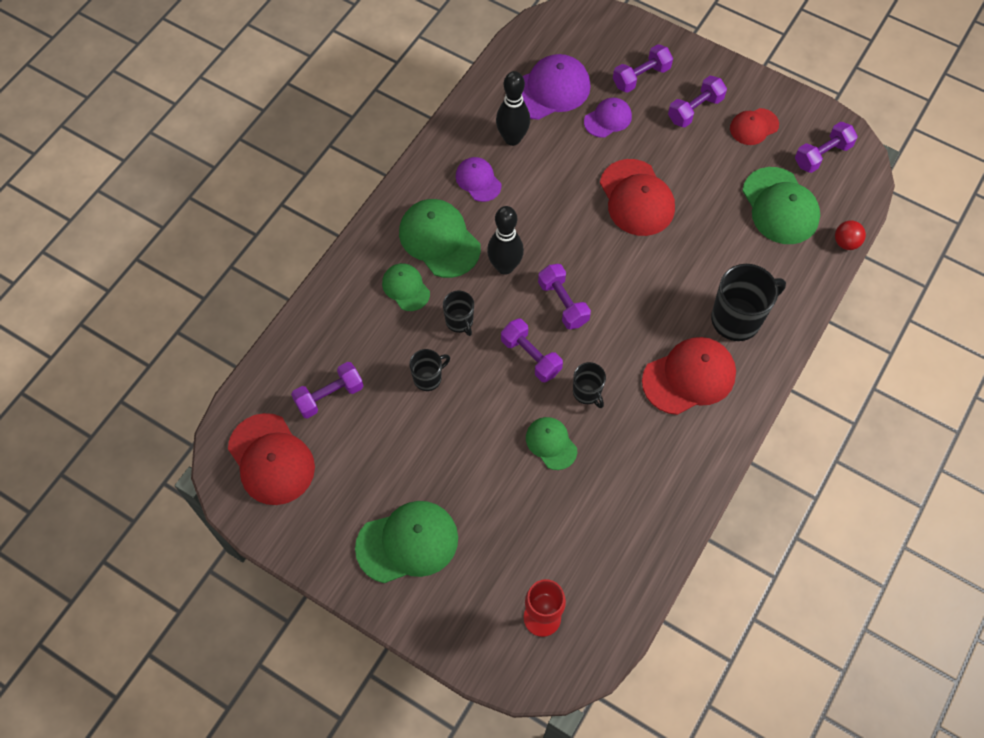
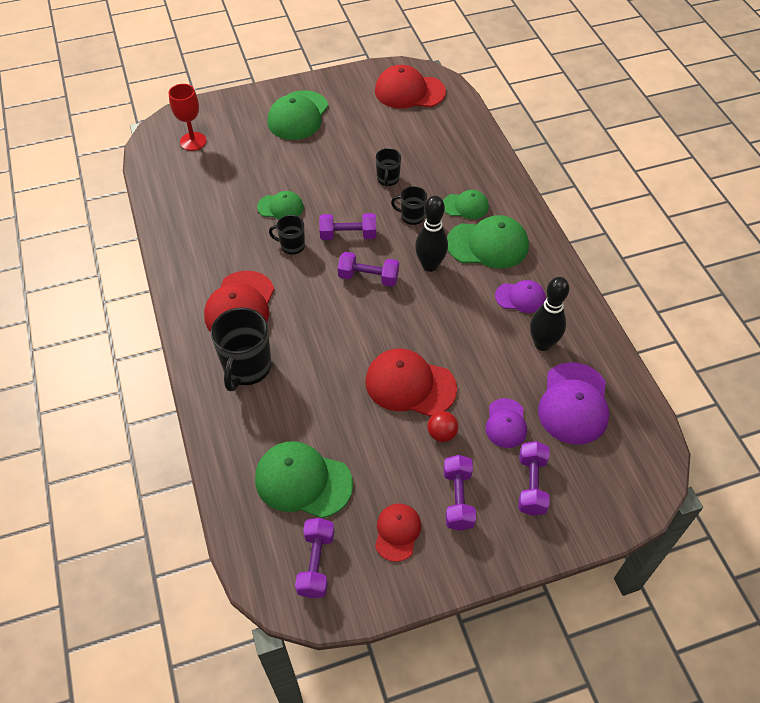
camera: 130 degrees right, 10 degrees down
(329, 396) = (424, 132): purple dumbbell -> none
(846, 242) = (222, 500): red ball -> red ball (441, 434)

